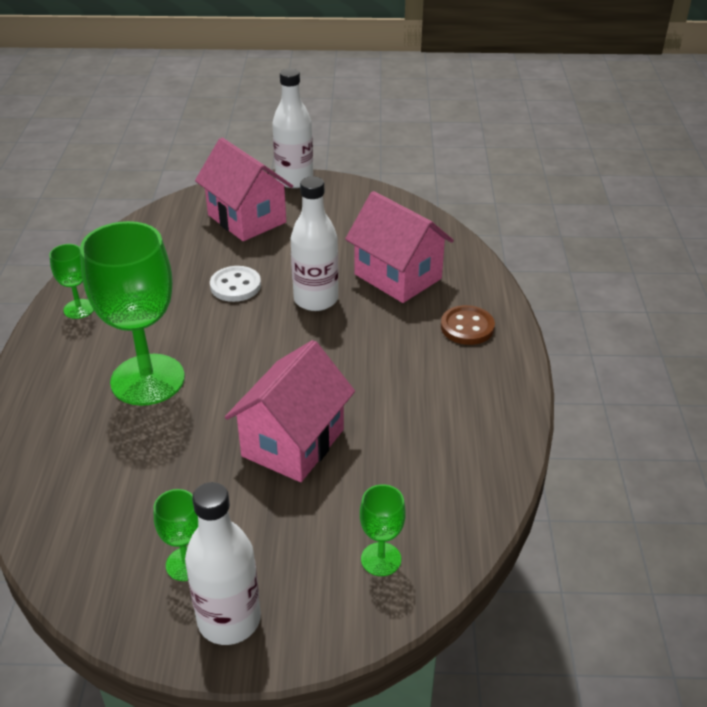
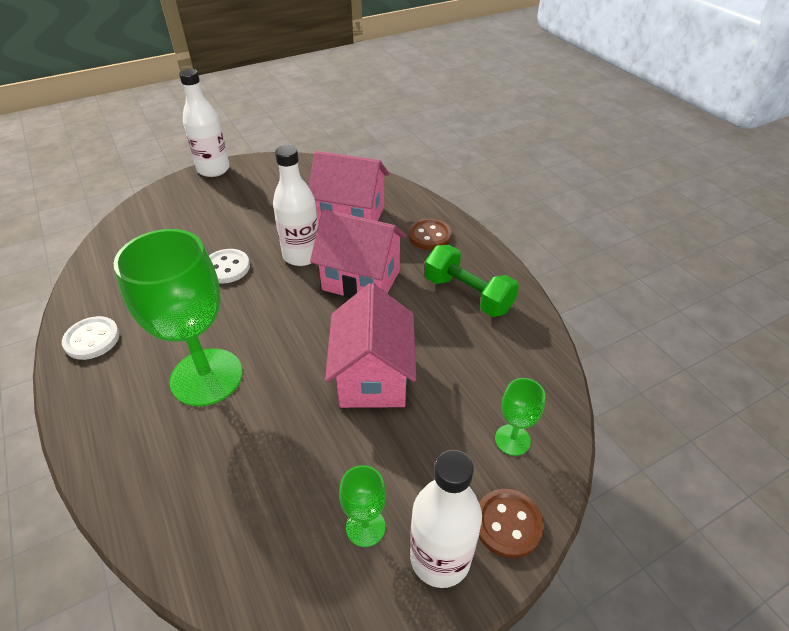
camera: 30 degrees left, 5 degrees up
(79, 309) = (92, 339): green goblet -> white button
(246, 219) = (195, 211): pink house -> pink house (361, 280)
(312, 626) = (508, 524): none -> brown button
(457, 404) = (468, 295): none -> green dumbbell

